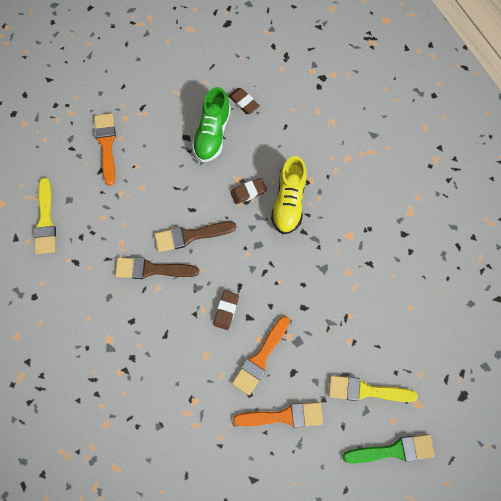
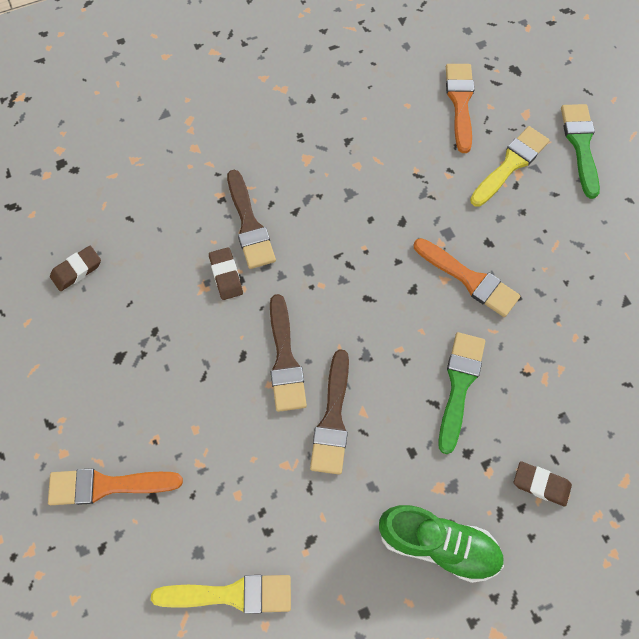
camera: 85 degrees left, 5 degrees down
(179, 352) = (459, 385): none -> green brush
(212, 134) = (121, 318): green shoe -> green shoe (438, 544)
(226, 310) = (402, 318): brown eraser -> brown eraser (541, 484)
(283, 416) = (545, 258): orange brush -> orange brush (460, 102)
(288, 202) = (249, 225): yellow shoe -> brown brush
(366, 390) = (510, 164): yellow brush -> yellow brush turned 150 degrees counterclockwise

